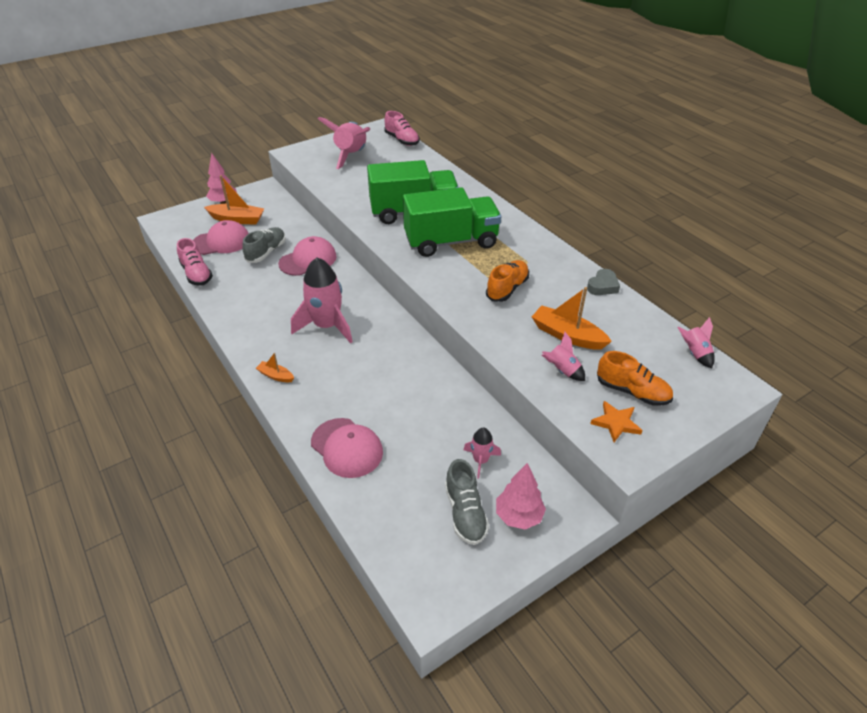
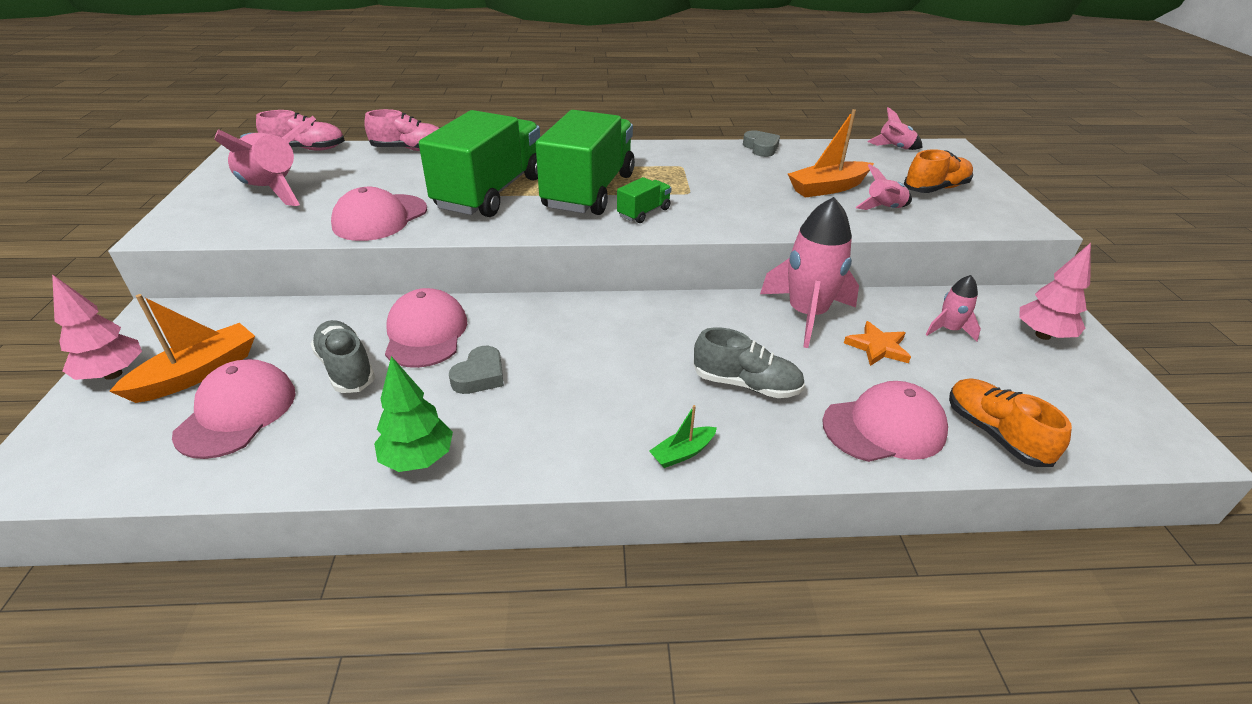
camera: 60 degrees left, 5 degrees down
(196, 274) = (294, 475): pink shoe -> pink shoe (410, 149)
(223, 299) = (418, 459): none -> green tree
(275, 376) = (682, 453): orange boat -> green boat
(288, 290) = (480, 376): none -> grey heart
(326, 326) = (607, 365): pink rocket -> pink rocket (806, 314)
(354, 194) = (380, 218): none -> pink cap
(444, 270) = (644, 212): none -> green truck
(465, 513) = (1031, 369): grey shoe -> grey shoe (746, 384)
(507, 288) = (718, 190): orange shoe -> orange shoe (994, 433)
(616, 423) = (979, 210): orange star -> orange star (877, 347)

